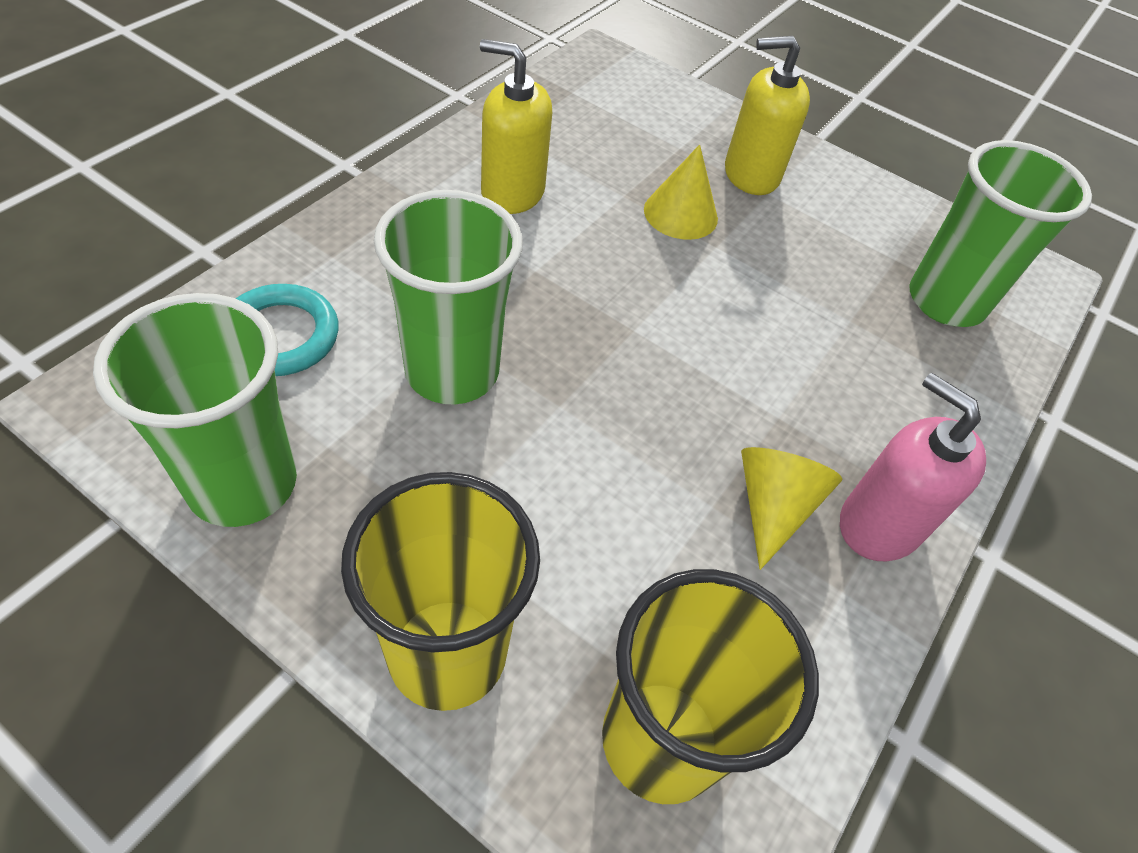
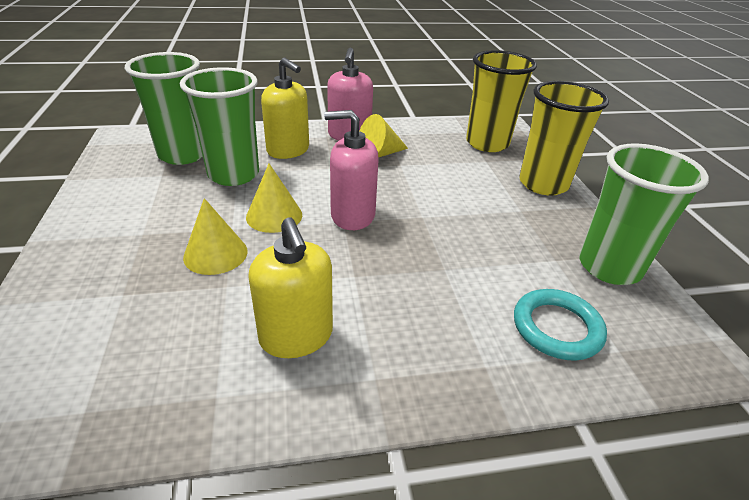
camera: 130 degrees left, 15 degrees down
(452, 371) = (463, 255): green cup -> green cup (233, 174)
(636, 345) = (352, 215): none -> pink soap dispenser
(707, 286) = (274, 216): none -> yellow cone
(751, 174) = (125, 248): yellow soap dispenser -> yellow soap dispenser (288, 150)

